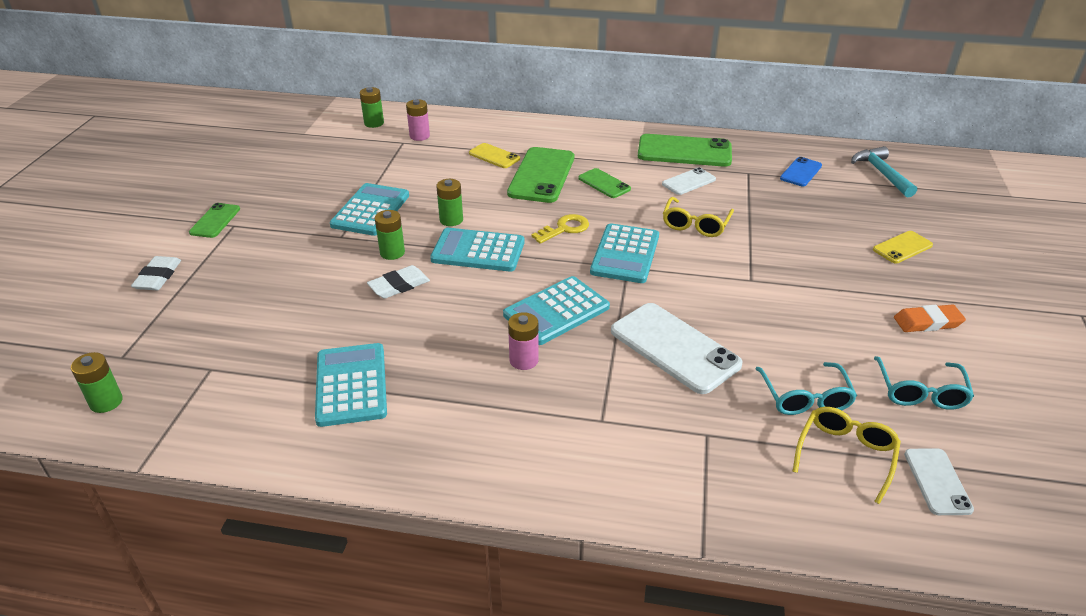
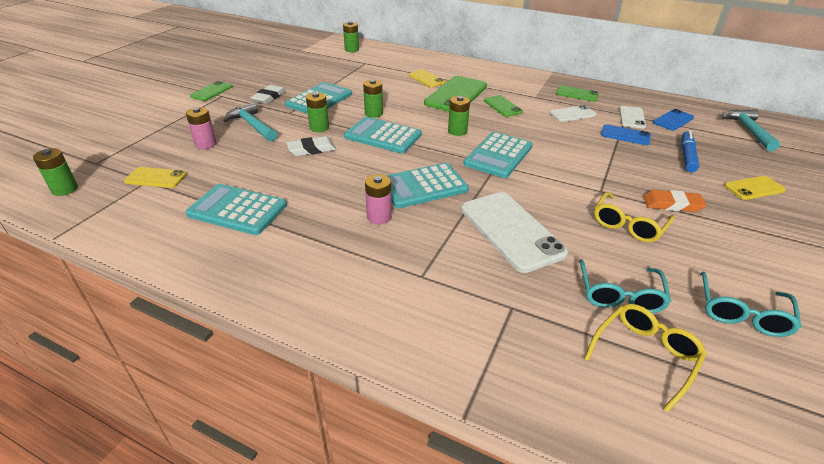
camera: 15 degrees right, 0 degrees up
(158, 277) = (153, 118): white eraser -> white eraser (269, 97)
(220, 362) = (156, 178): none -> yellow phone
(302, 264) = (252, 125): none -> turquoise hammer
(351, 385) = (237, 210): turquoise calculator -> turquoise calculator turned 75 degrees counterclockwise
(419, 136) = (379, 61): pink battery -> pink battery (206, 144)
(565, 229) = (457, 131): yellow key -> green battery
(684, 151) = (577, 94): green phone -> green phone, size x0.54
(695, 224) = (567, 143): yellow glasses -> yellow glasses (628, 224)
(755, 202) = (625, 135): none -> blue phone
(827, 218) = (687, 156): none -> blue marker
(927, 322) = (764, 253): orange eraser -> orange eraser (672, 204)
(937, 481) = (740, 404): white phone -> white phone (632, 117)

